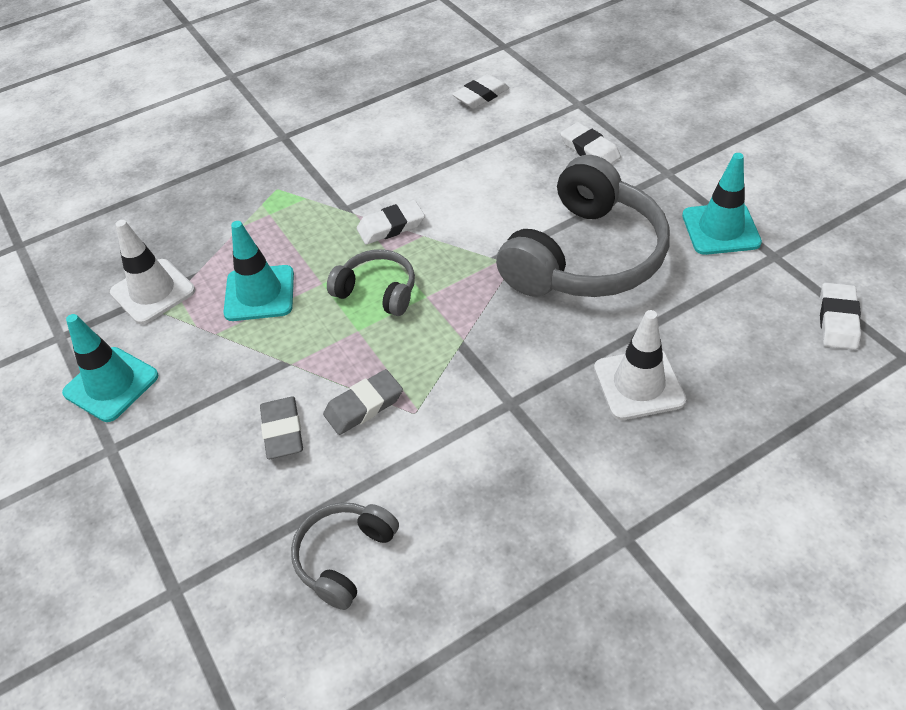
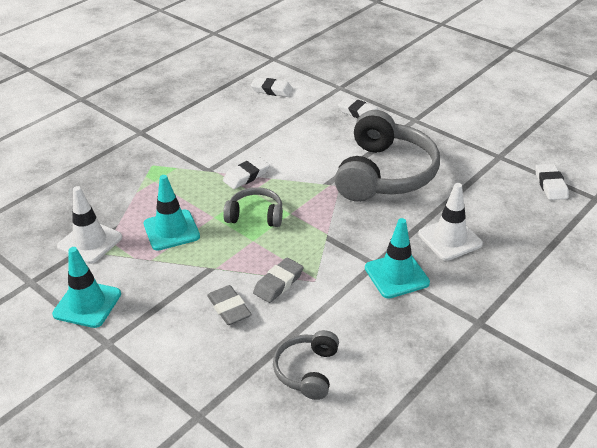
camera: 20 degrees left, 10 degrees down
(481, 95) = (271, 90): white eraser -> white eraser turned 75 degrees clockwise
(720, 229) = (461, 146): turquoise traffic cone -> turquoise traffic cone (396, 275)

